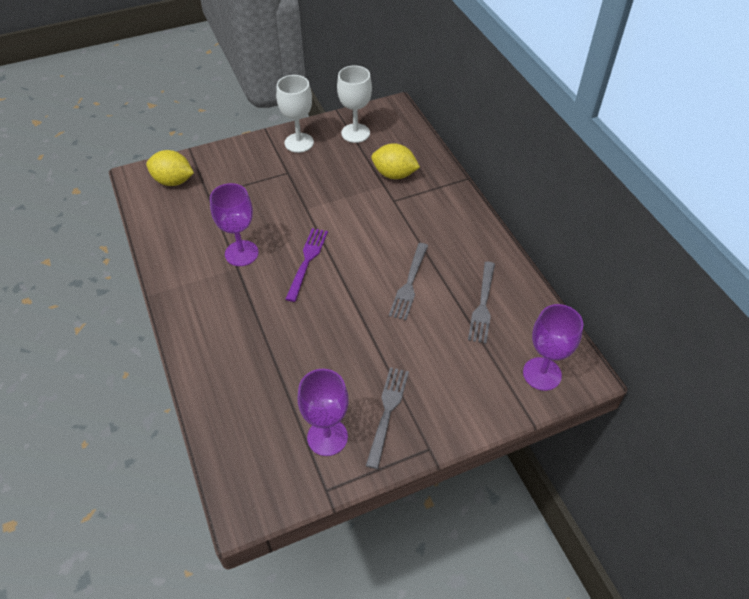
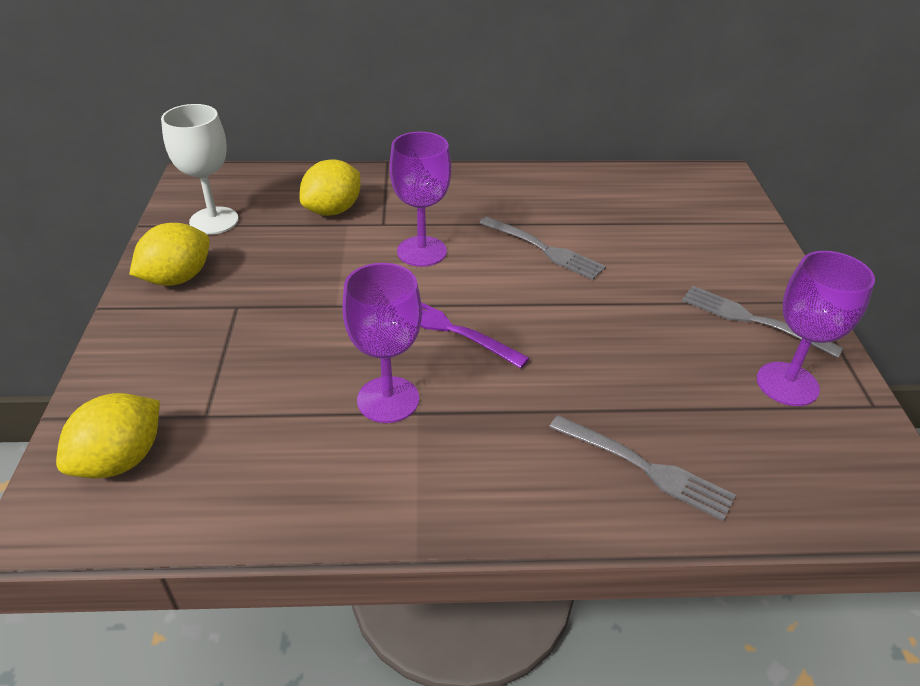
camera: 70 degrees left, 10 degrees down
(299, 143) = (178, 278): white goblet -> yellow lemon
(482, 305) = (604, 207): grey fork -> grey fork (645, 468)
(542, 374) = (717, 198): purple goblet -> purple goblet (422, 251)

